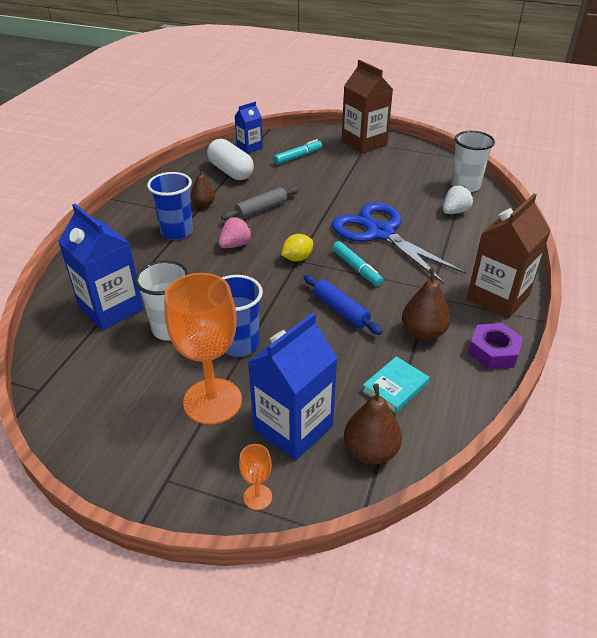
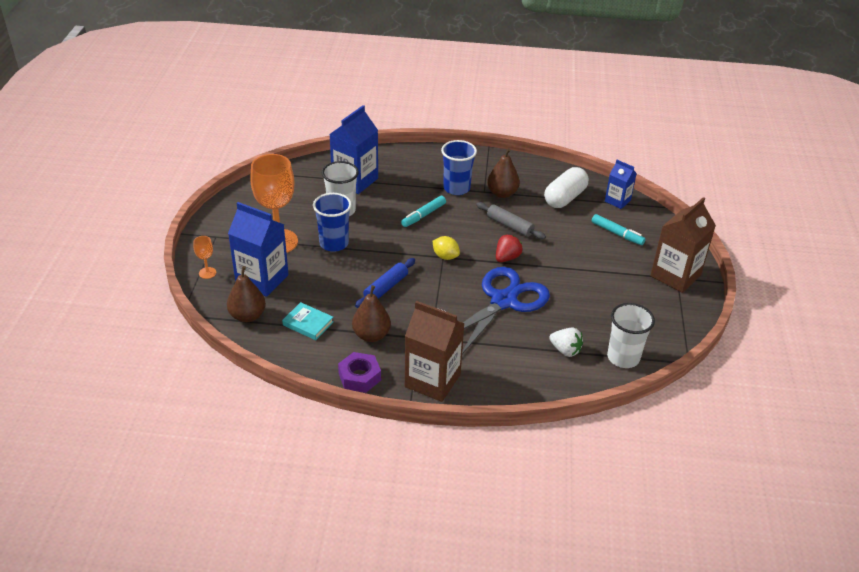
camera: 75 degrees right, 0 degrees up
(203, 205) = (502, 193): brown pear -> brown pear, size x1.52
(235, 245) = (451, 221): pink strawberry -> none
(313, 220) = (507, 258): none -> red strawberry
(356, 268) = (444, 291): turquoise marker -> turquoise marker (423, 215)

